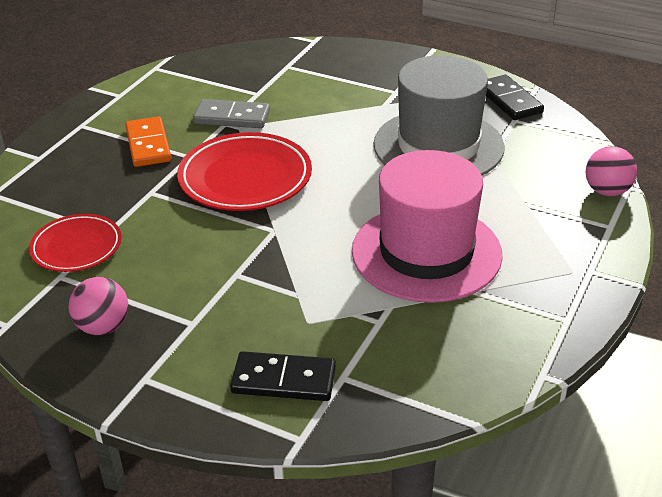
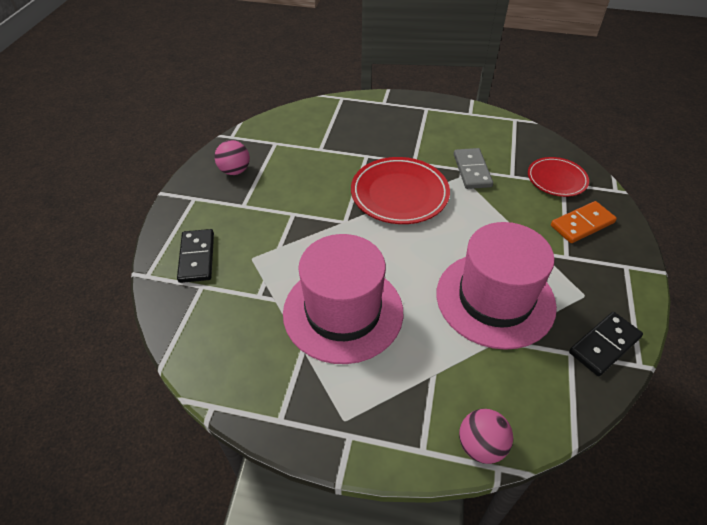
camera: 75 degrees right, 10 degrees up
(76, 247) = (302, 141): red plate -> red plate (556, 179)
(148, 145) = (418, 141): orange domino -> orange domino (582, 224)
(438, 146) = (495, 299): grey hat -> pink hat

